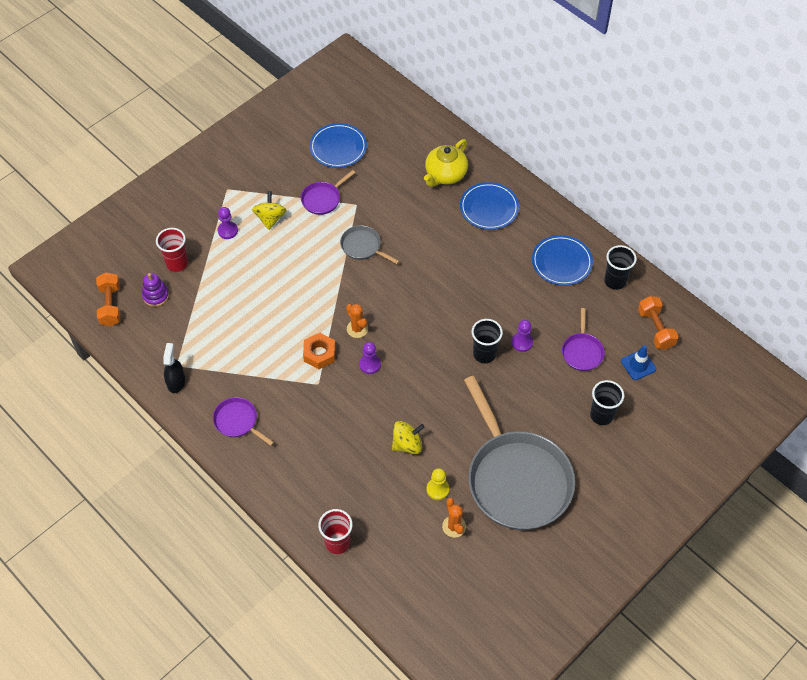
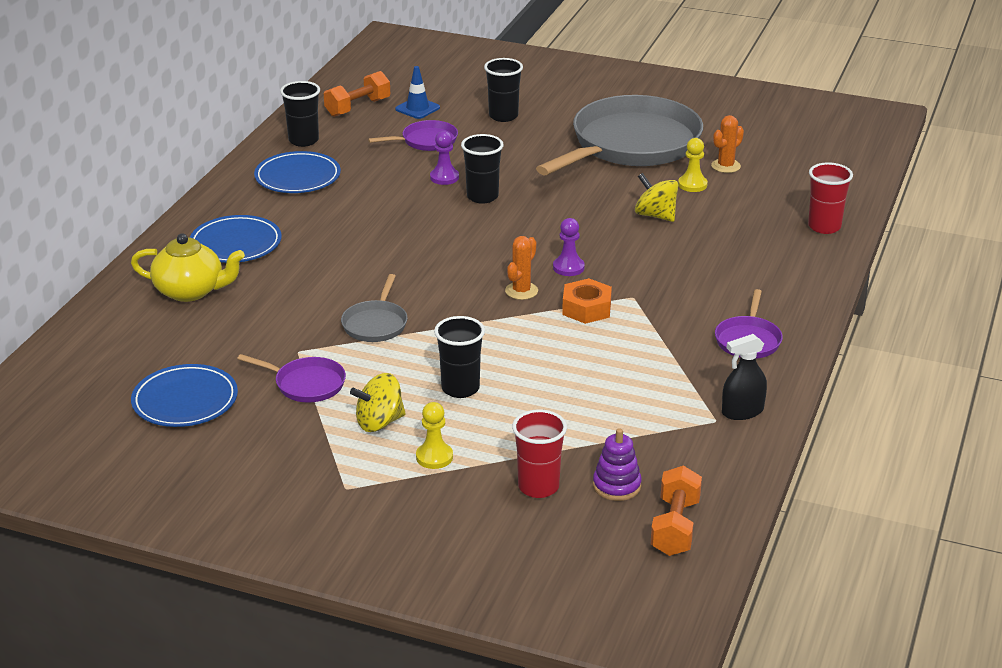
camera: 115 degrees left, 25 degrees down
(110, 305) = (675, 527): orange dumbbell -> orange dumbbell turned 45 degrees counterclockwise
(227, 231) = (434, 457): purple pawn -> yellow pawn
(278, 262) = (460, 388): none -> black cup

